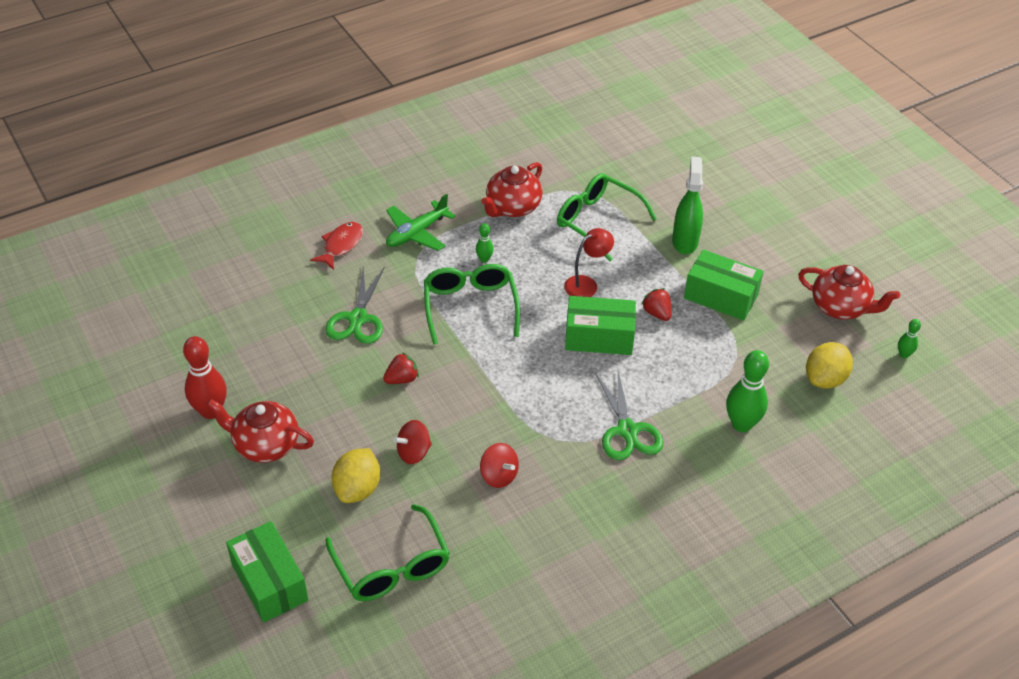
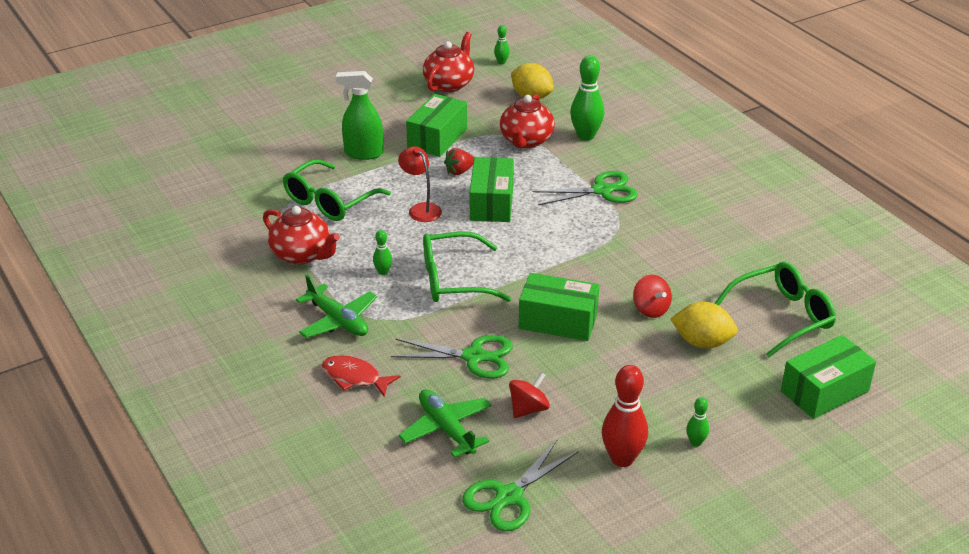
camera: 90 degrees left, 10 degrees down
(185, 336) = (509, 496): none -> green scissors
(219, 465) = (695, 442): none -> green bowling pin
(265, 445) = (661, 411): red teapot -> red teapot (526, 141)
(269, 300) = (446, 429): none -> green plane
(402, 379) = (558, 321): red strawberry -> green box
(499, 475) = (667, 258): red spinning top -> red spinning top (528, 409)

